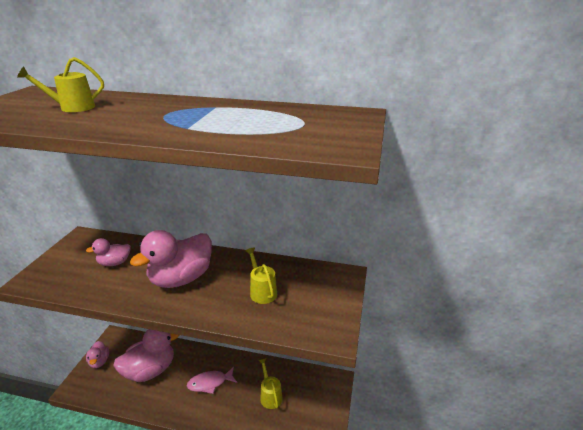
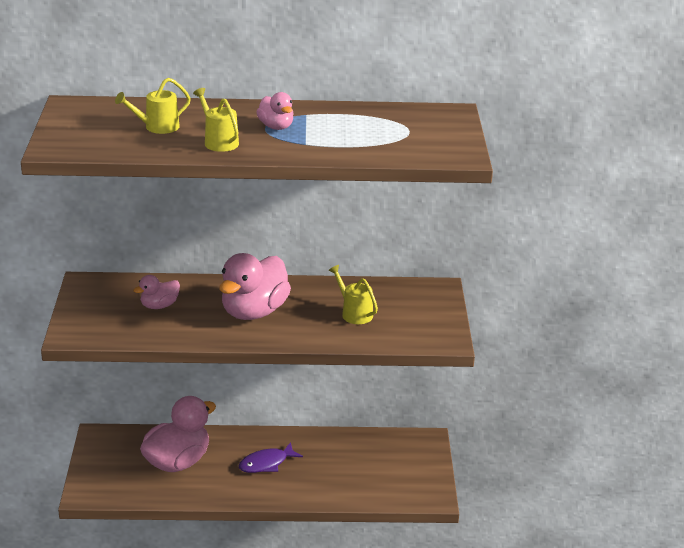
camera: 15 degrees left, 0 degrees up
(99, 361) = (99, 463): pink duck -> pink duck (276, 127)
(210, 383) = (266, 463): pink fish -> purple fish
(270, 395) = (350, 464): yellow watering can -> yellow watering can (218, 141)

